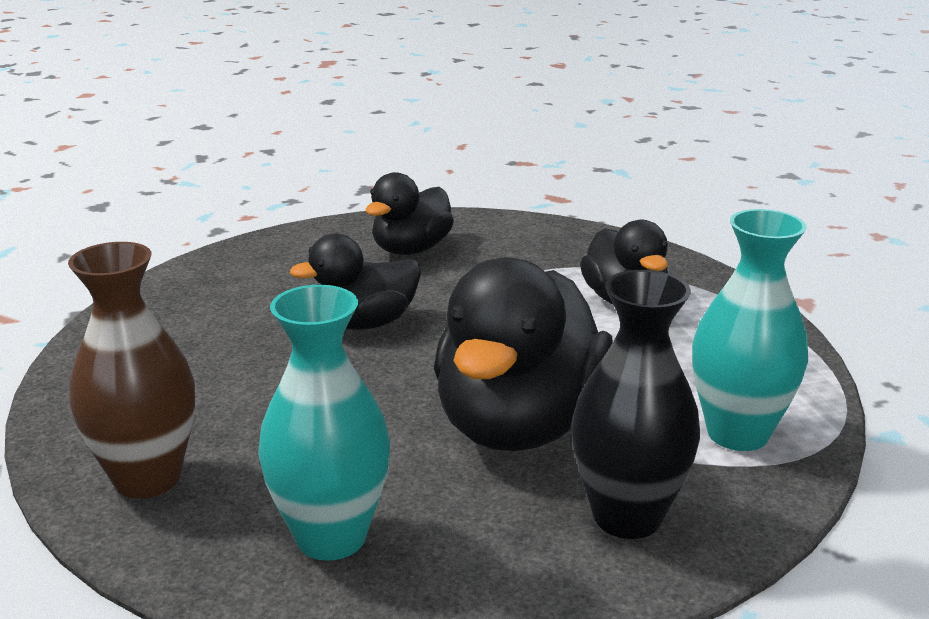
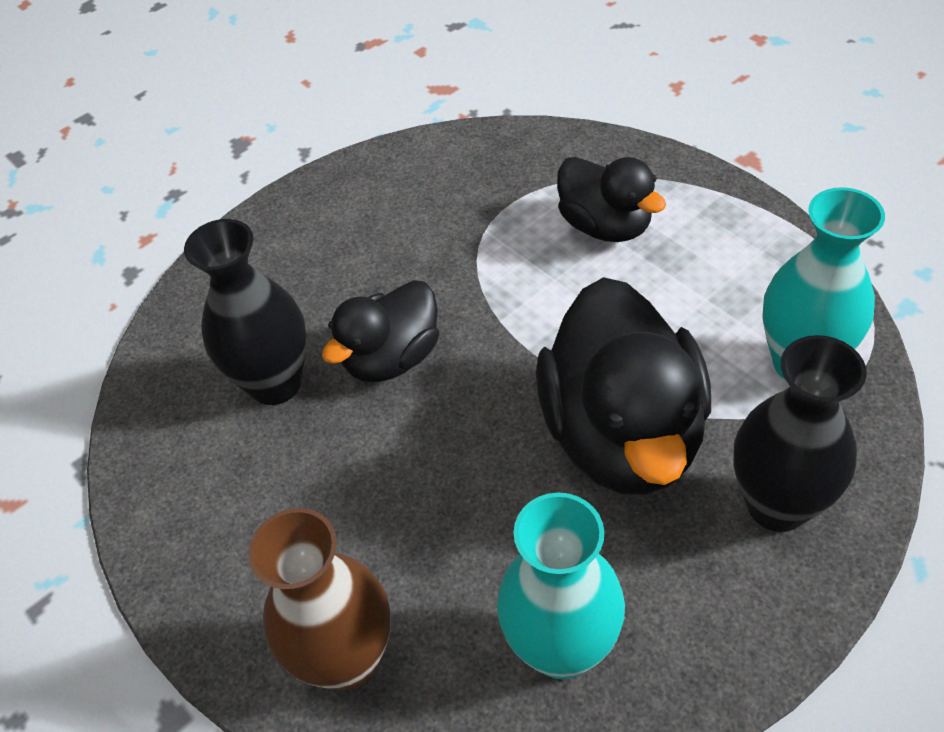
camera: 20 degrees left, 25 degrees up
(258, 310) = (275, 383): none -> black vase
(411, 249) = (360, 229): black duck -> none

